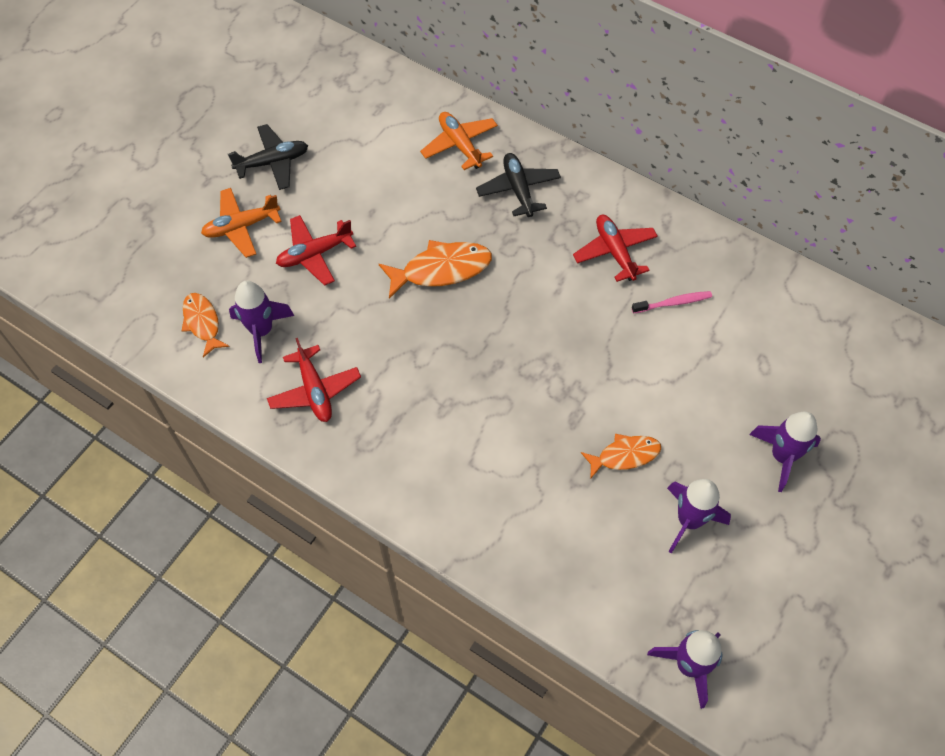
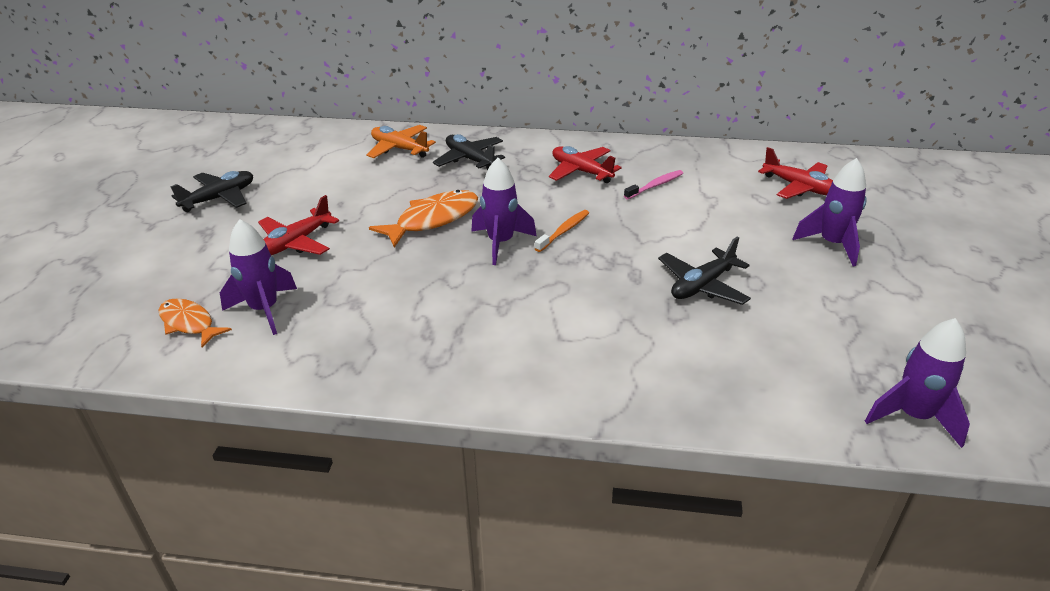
camera: 25 degrees left, 25 degrees down
(241, 227) = (205, 245): orange plane -> none
(315, 390) = (352, 336): red plane -> red plane (799, 187)
(547, 334) = (563, 231): none -> orange toothbrush
(624, 455) = (702, 285): orange fish -> black plane
(689, 520) = (801, 309): purple rocket -> purple rocket (500, 243)

